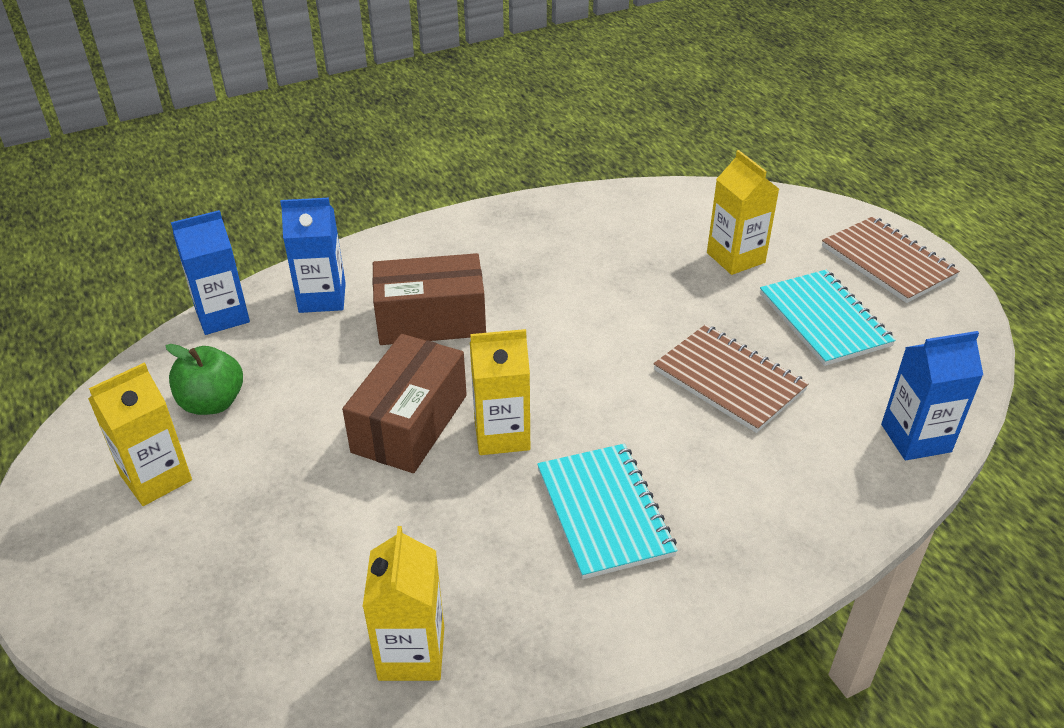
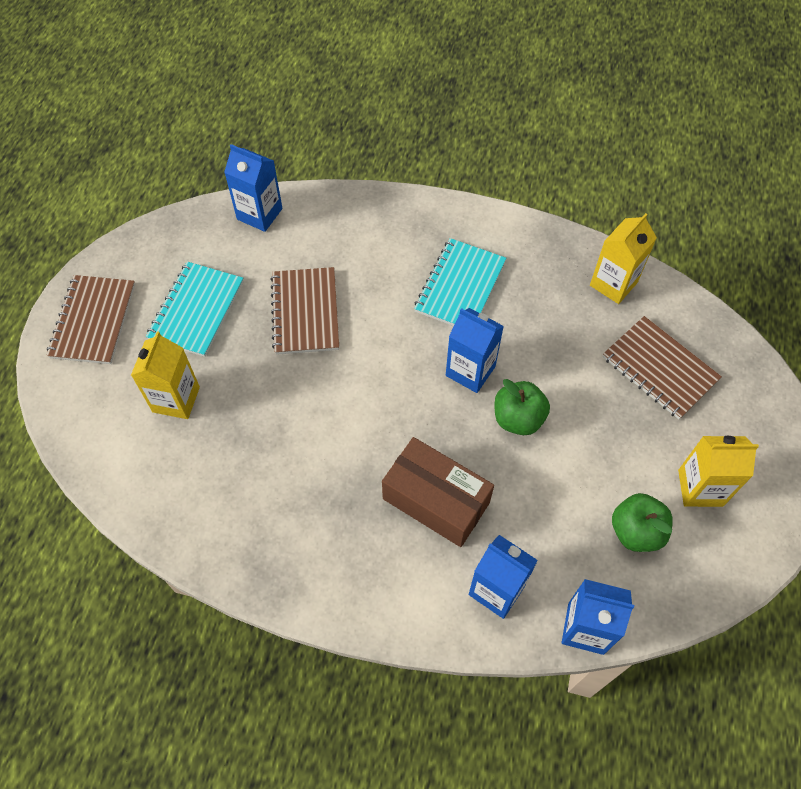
camera: 140 degrees left, 20 degrees up
(274, 577) = (659, 369): none -> brown notebook
(409, 423) = (518, 418): brown box -> green apple
(502, 434) = (470, 371): yellow carton -> blue carton

